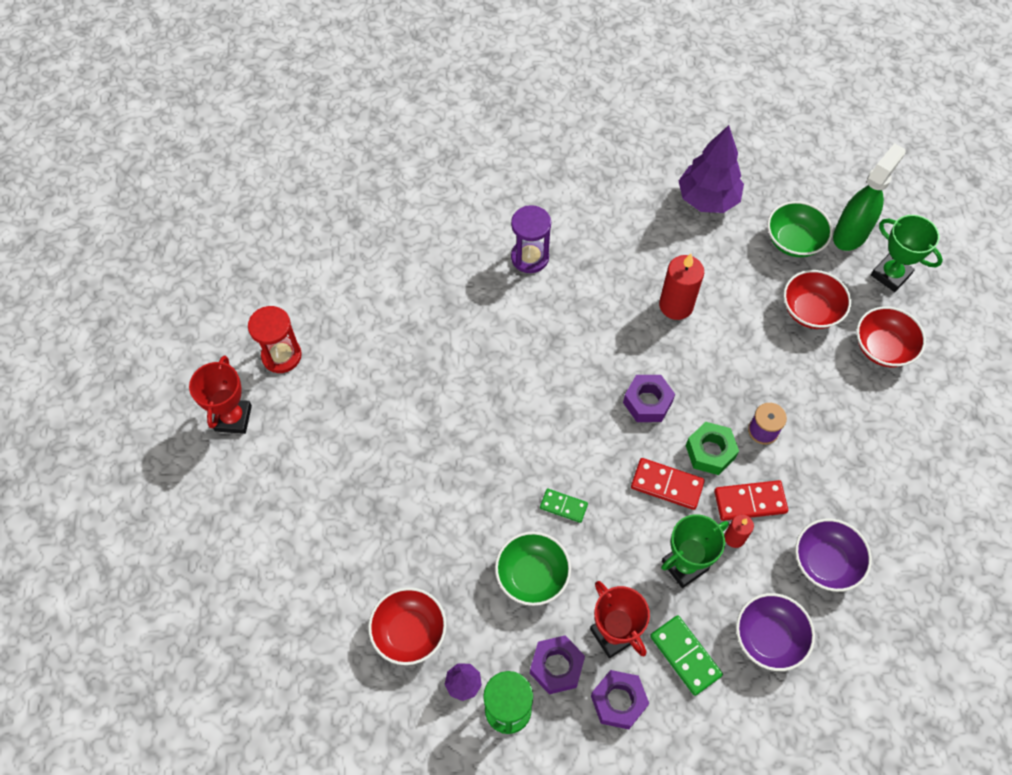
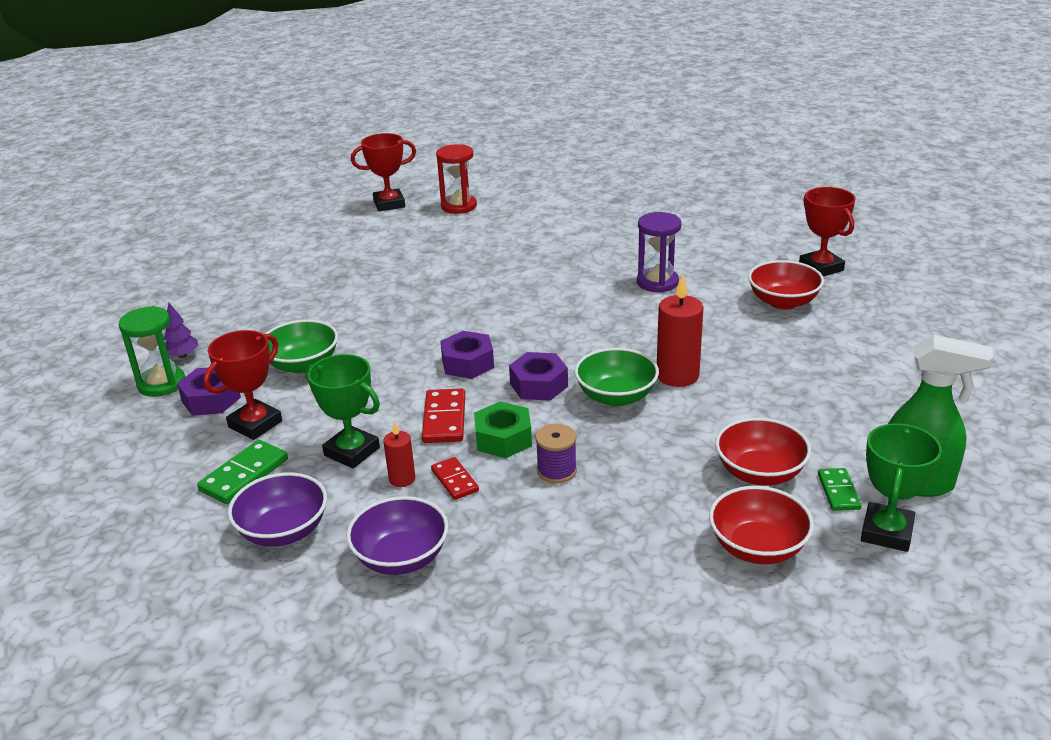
camera: 70 degrees right, 30 degrees down
(409, 632) = (225, 319): red bowl -> red bowl (783, 302)
(563, 506) = (386, 364): green domino -> green domino (838, 491)
(566, 141) = (821, 268): none -> red trophy
(618, 701) = (182, 443): purple nut -> purple nut (468, 363)
(707, 199) = (845, 364): purple tree -> none
(750, 501) = (455, 480): red domino -> red domino, size x0.65
(793, 241) = (853, 438): green bowl -> green bowl (616, 396)

